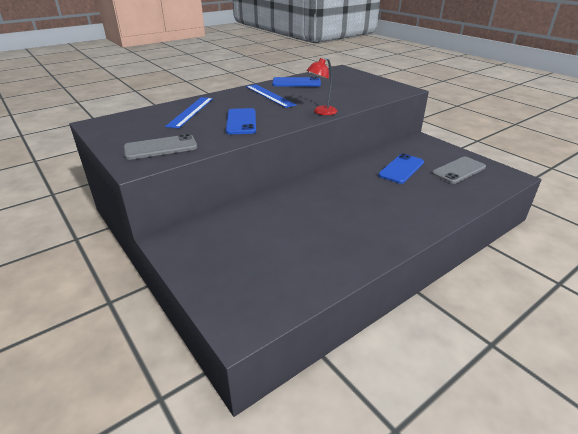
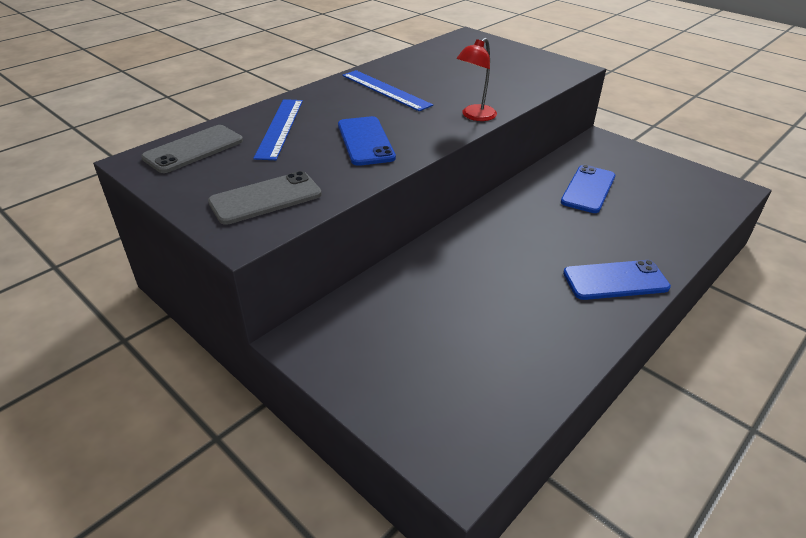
camera: 10 degrees left, 5 degrees up
(296, 83) = (414, 64): blue phone -> blue phone (615, 280)
(458, 170) = (664, 185): grey phone -> grey phone (194, 149)

